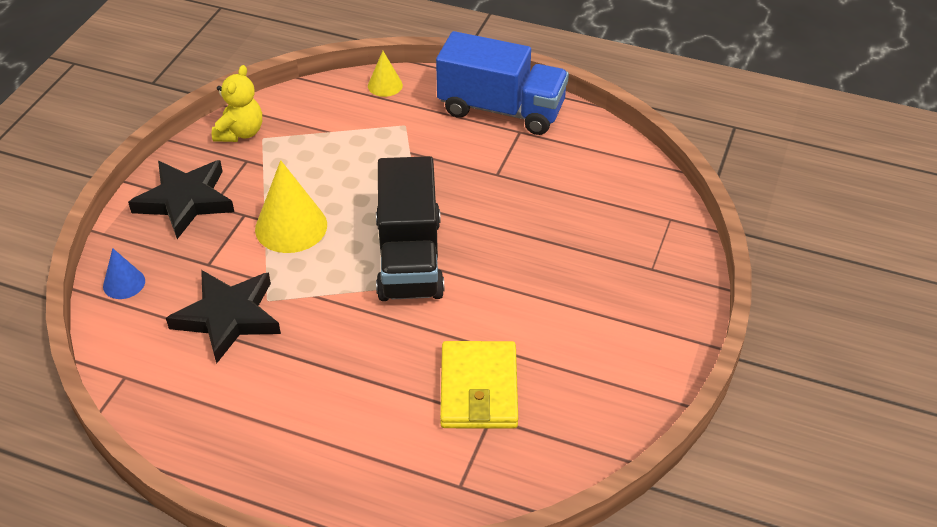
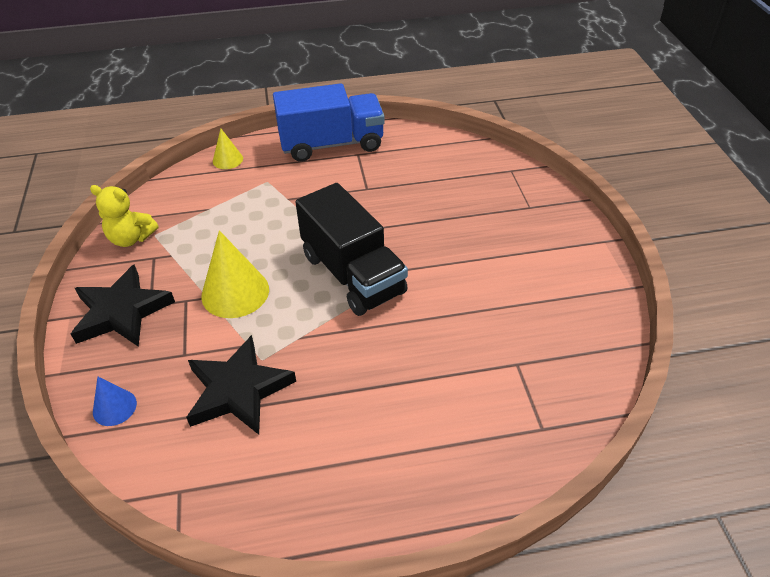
camera: 30 degrees left, 0 degrees up
(240, 133) = (131, 238): yellow teddy bear -> yellow teddy bear turned 120 degrees clockwise
(479, 389) = (490, 346): yellow wallet -> none

